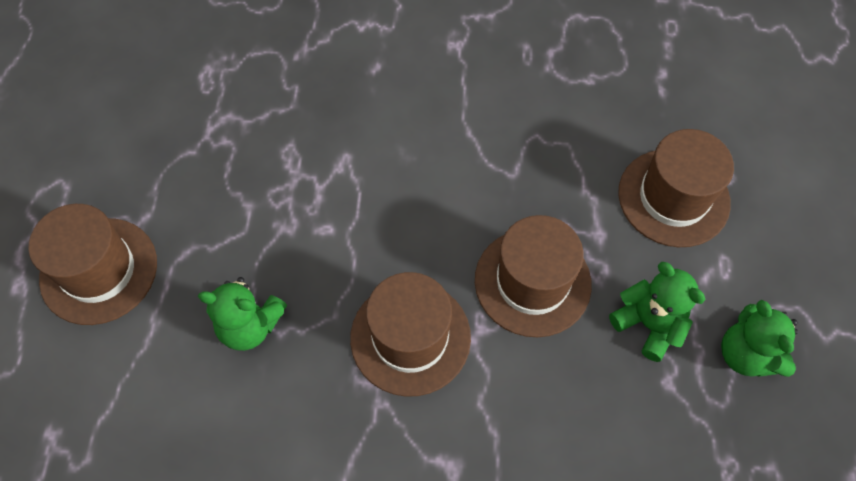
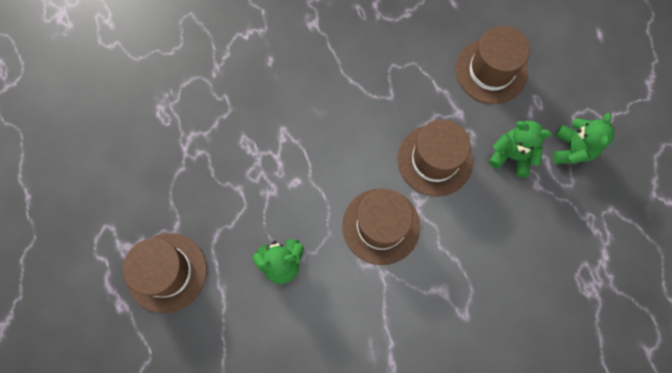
camera: 25 degrees left, 10 degrees up
(746, 354) = (571, 149): green teddy bear -> green teddy bear turned 120 degrees counterclockwise

